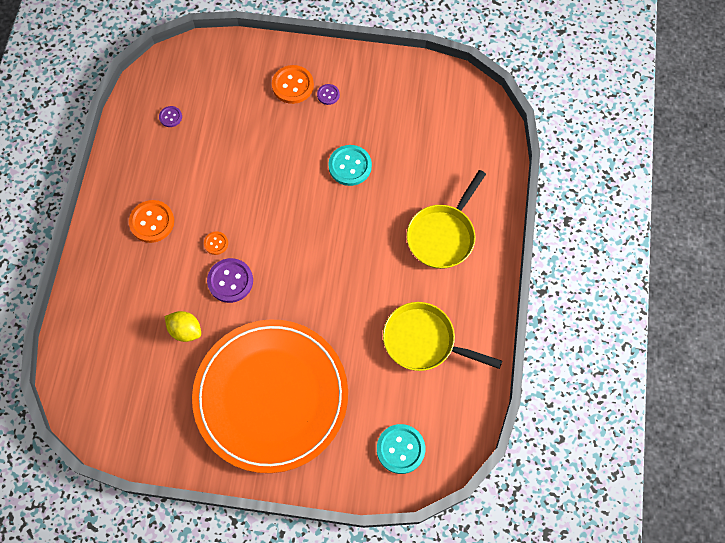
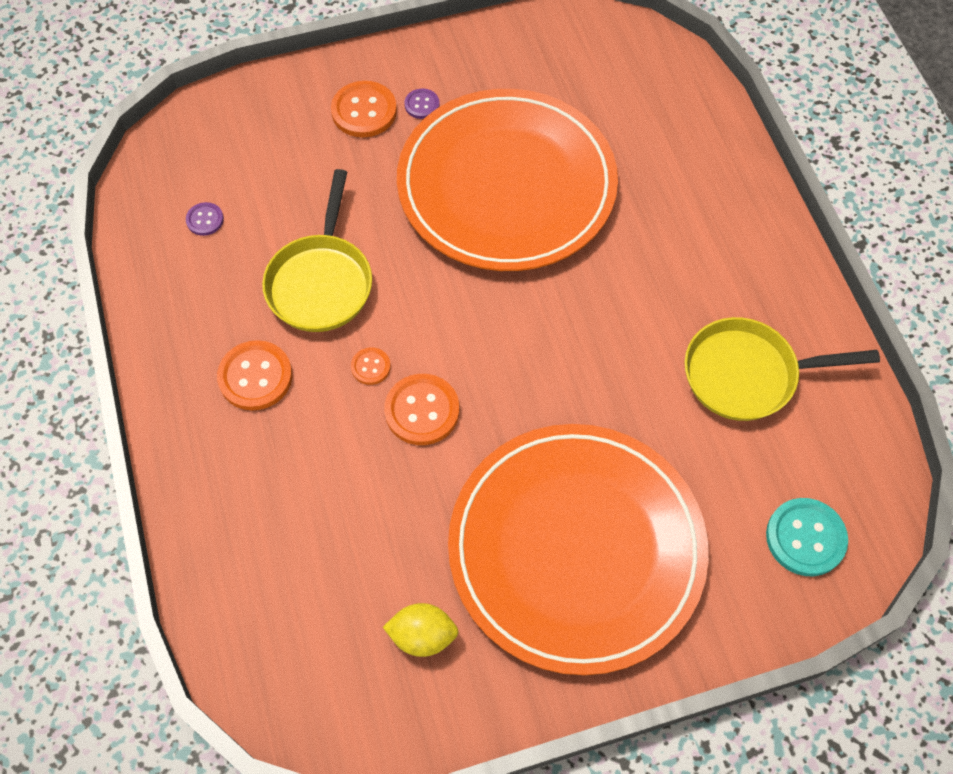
camera: 25 degrees left, 5 degrees down
(185, 330) = (393, 511): yellow lemon -> yellow lemon (422, 635)
(230, 281) = (422, 410): purple button -> orange button
(350, 166) = (506, 185): turquoise button -> orange plate
(443, 235) = (688, 224): yellow pan -> yellow pan (321, 282)

